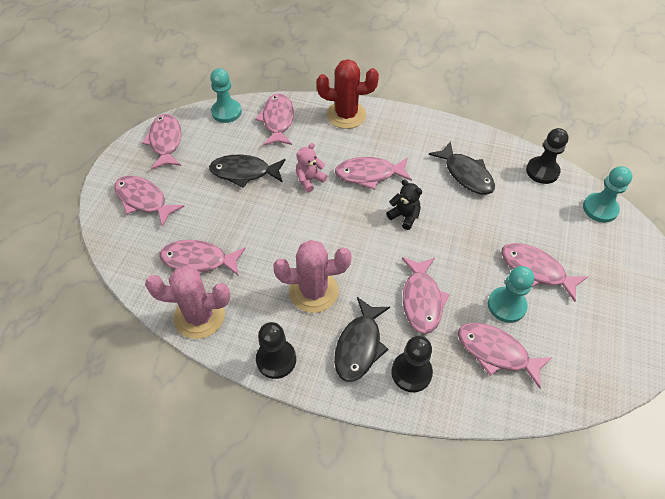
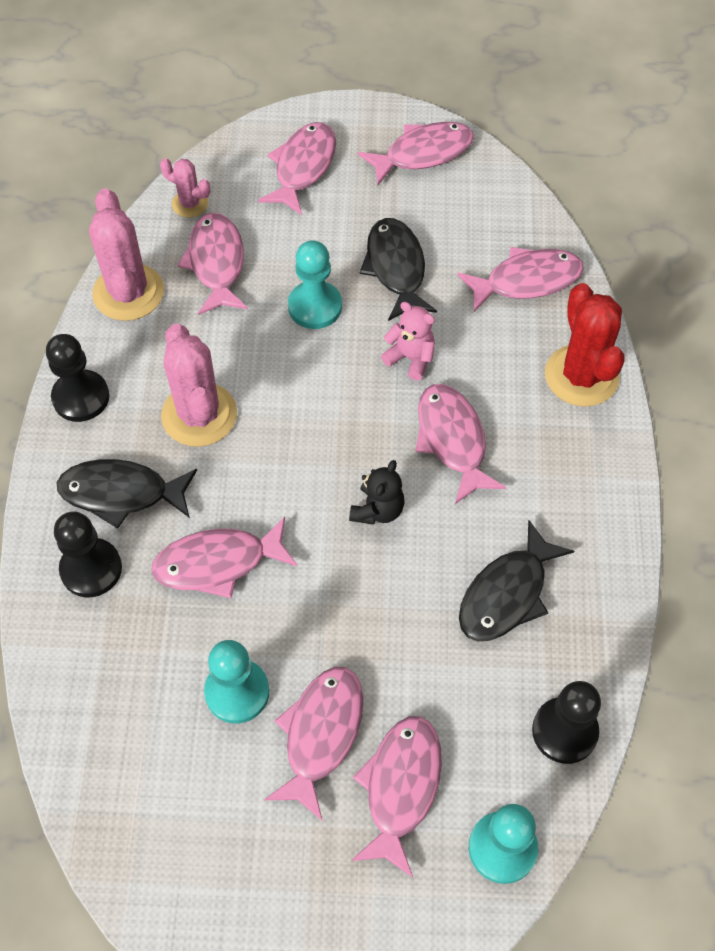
camera: 75 degrees right, 5 degrees up
(141, 267) = (190, 204): none -> pink cactus
(226, 112) = (517, 207): turquoise pawn -> turquoise pawn (315, 307)
(496, 352) = (147, 684): pink fish -> pink fish (401, 787)

